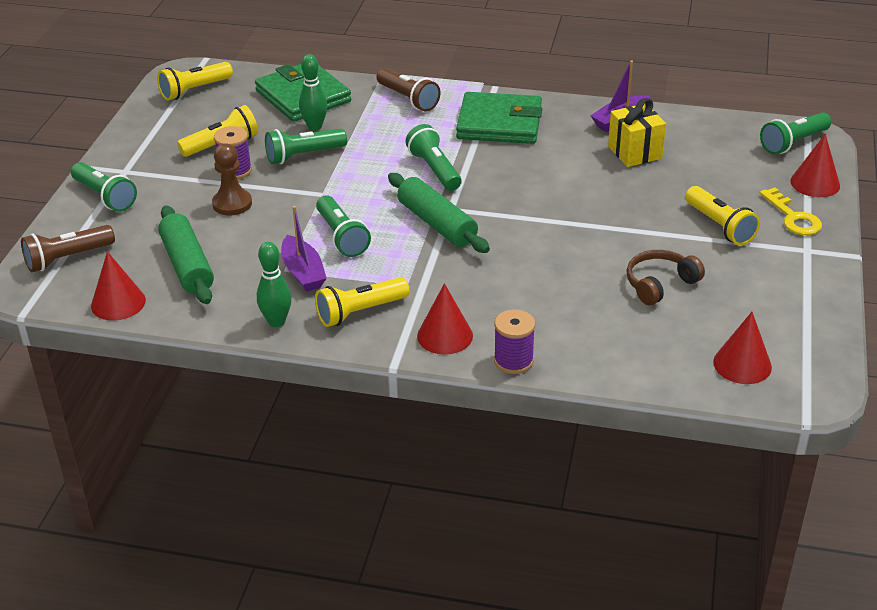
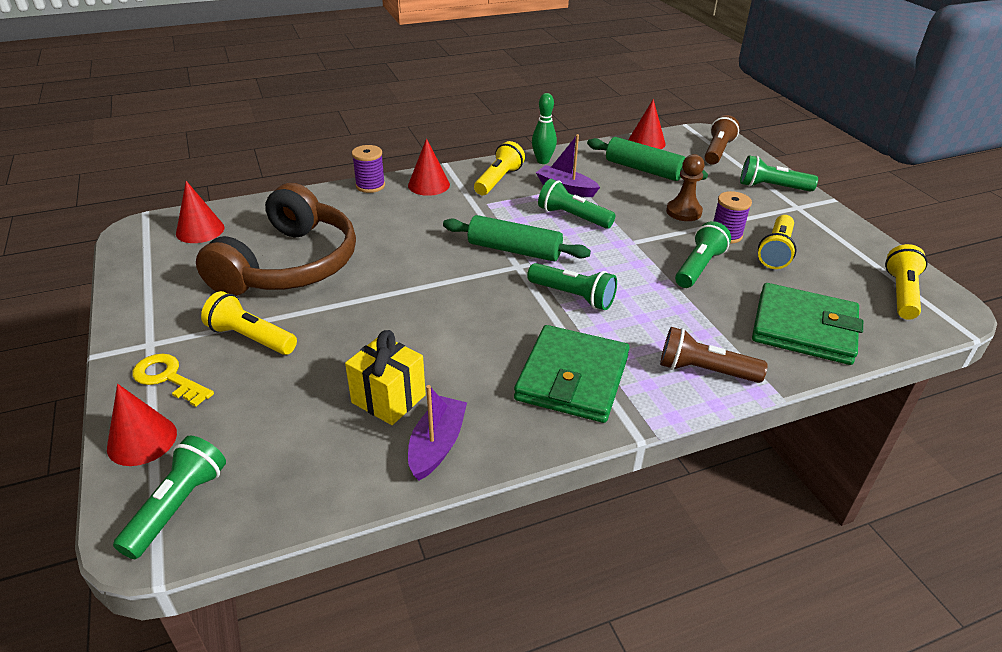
camera: 145 degrees right, 0 degrees up
(315, 126) = (736, 298): green bowling pin -> none
(499, 123) = (572, 378): green wallet -> green wallet turned 45 degrees counterclockwise
(660, 284) = (289, 265): brown headphones -> brown headphones, size x2.14

